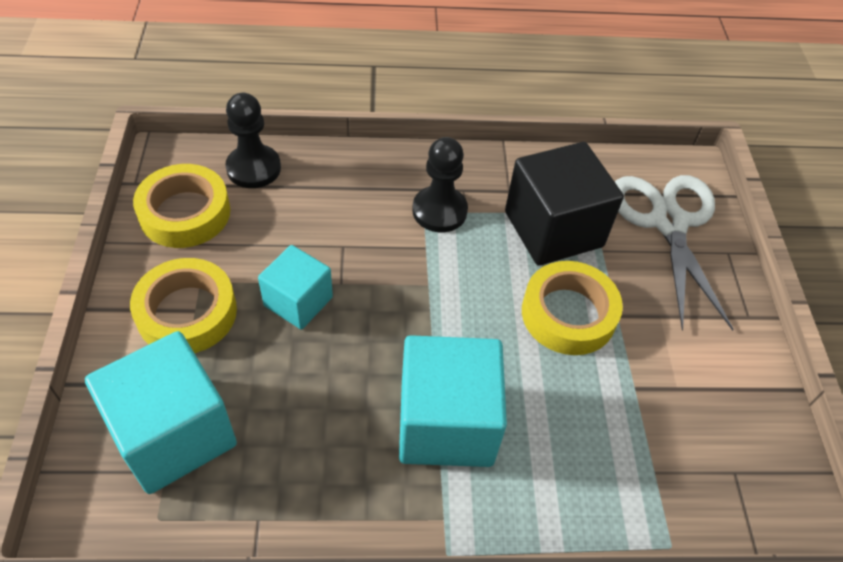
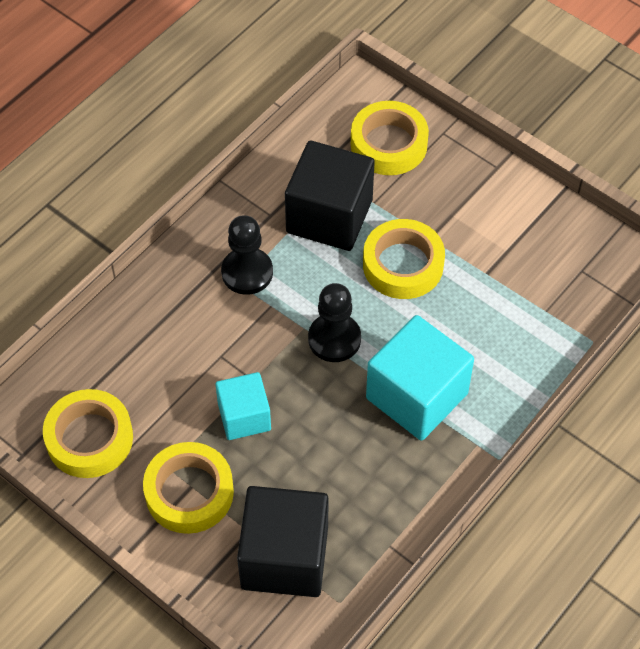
camera: 45 degrees left, 5 degrees up
(174, 433) = (284, 557): turquoise cube -> black cube
(253, 168) = (87, 364): black pawn -> black pawn (334, 339)
(668, 222) = (388, 144): white scissors -> yellow tape

